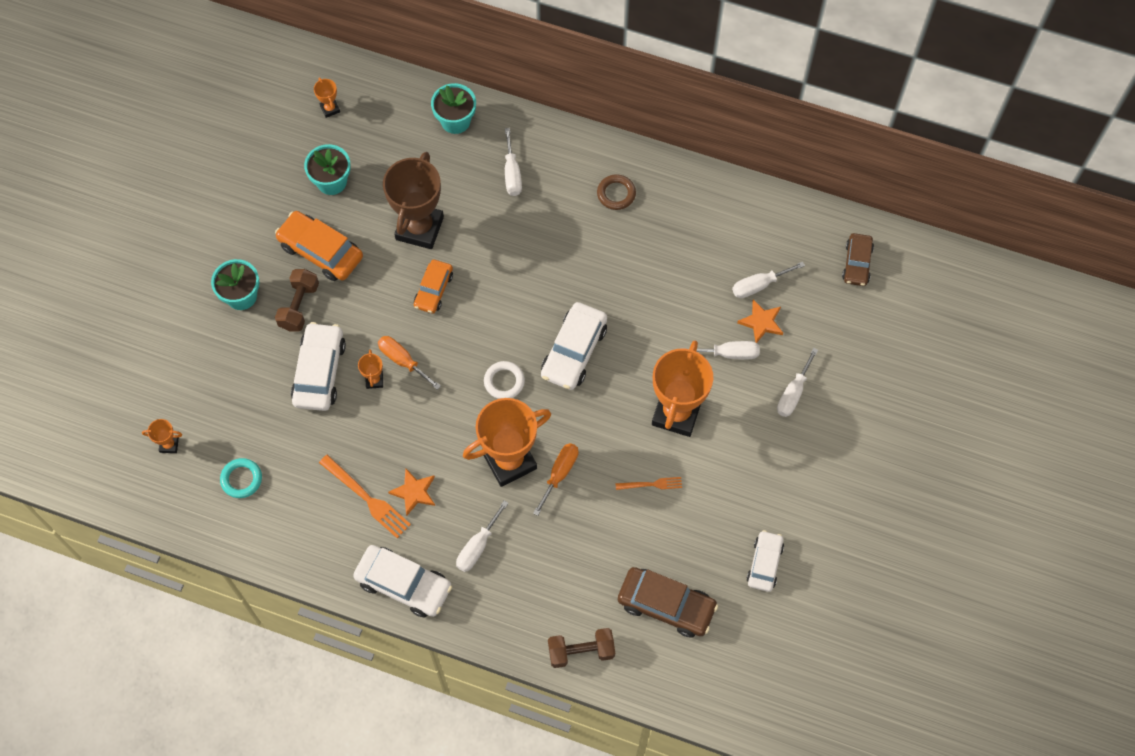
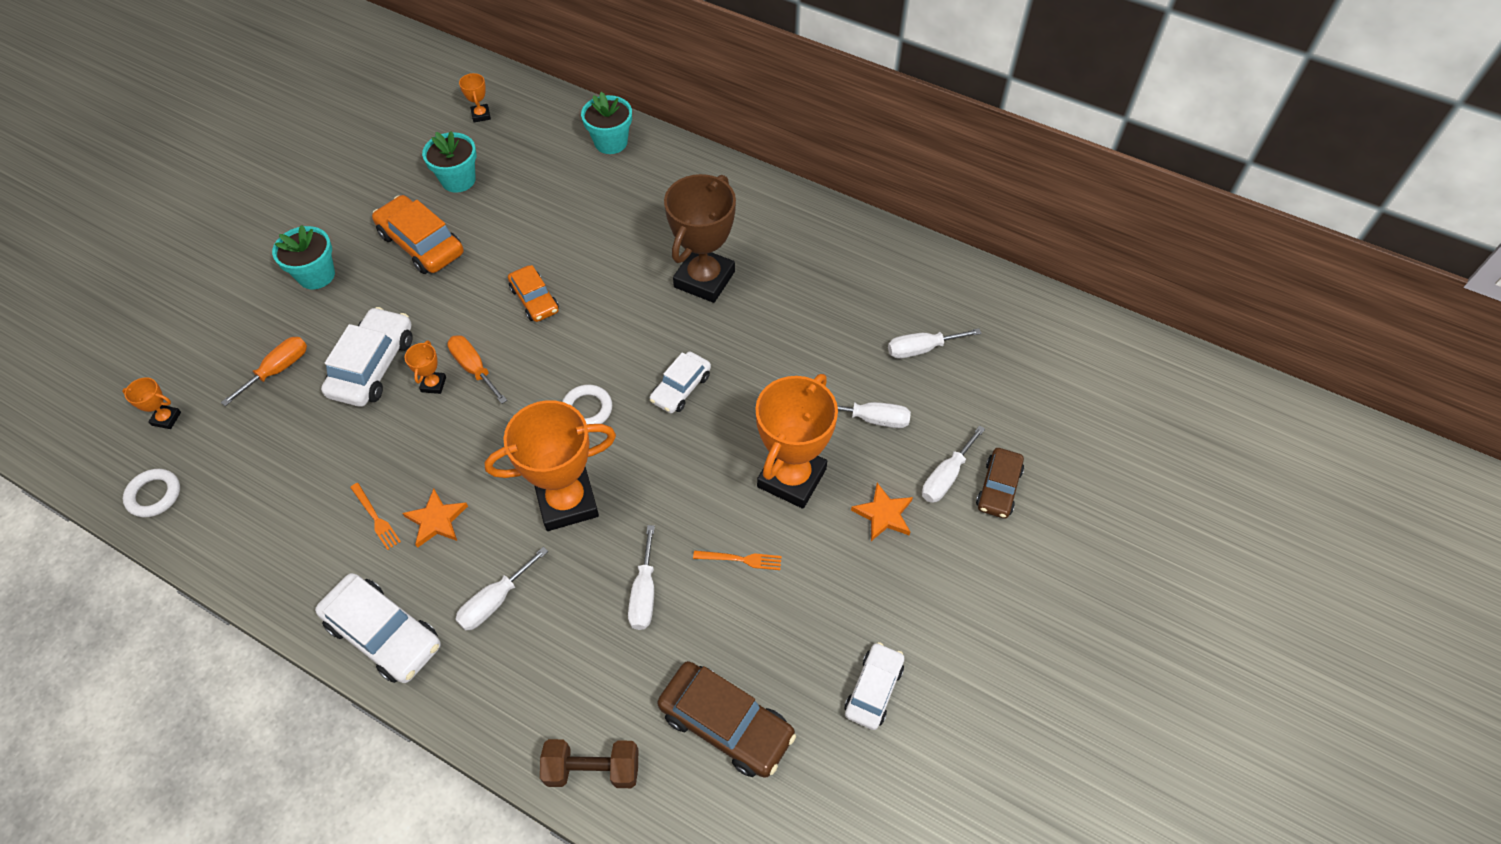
camera: 10 degrees right, 10 degrees down
(187, 509) = (154, 495): none -> white ring
(241, 479) = (233, 471): turquoise ring -> none
(299, 306) = (376, 294): brown dumbbell -> none
(367, 498) = (375, 518): orange fork -> orange fork, size x0.58
(419, 228) = (539, 236): brown trophy -> brown trophy (704, 279)
(433, 290) = (534, 300): orange car -> orange car turned 60 degrees counterclockwise
(512, 173) = (658, 198): white screwdriver -> white screwdriver (644, 593)
(559, 474) = (626, 527): orange screwdriver -> orange screwdriver (278, 370)
(574, 351) = (681, 388): white car -> white car, size x0.63
(616, 194) = (771, 233): brown ring -> none
(761, 322) = (918, 390): orange star -> orange star (883, 514)
(857, 263) = (1046, 342): brown car -> brown car (998, 488)

